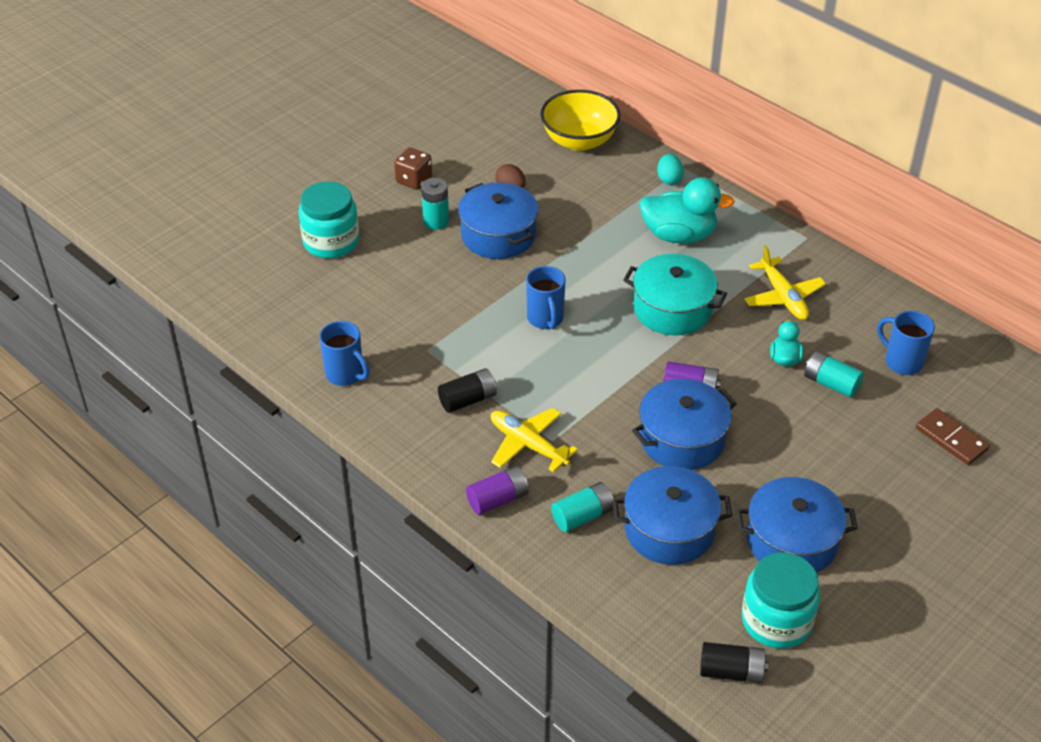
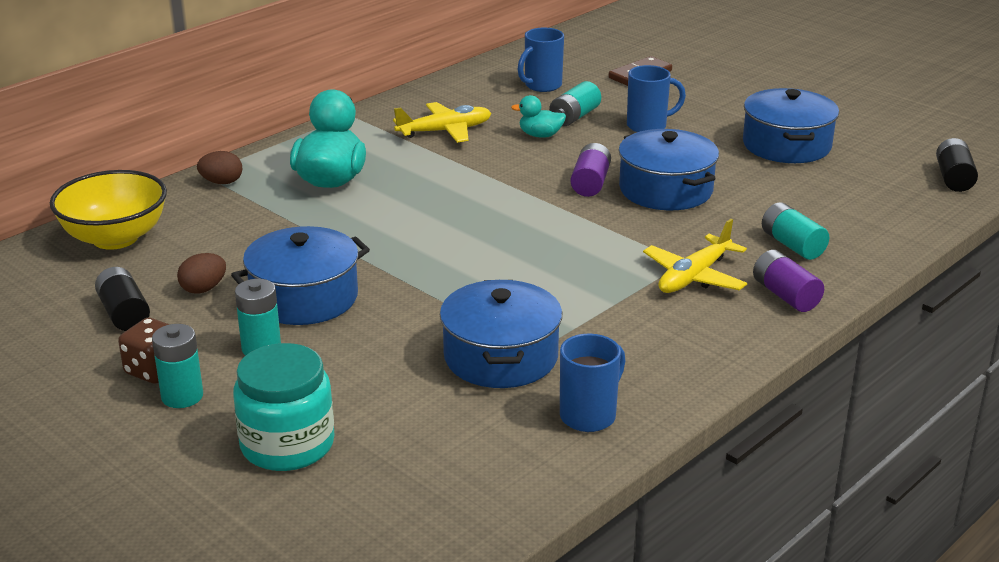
camera: 90 degrees left, 15 degrees down
(385, 195) = (182, 396): none -> turquoise battery
(468, 400) = (626, 317): black battery -> black battery (124, 314)
(545, 319) = (476, 264): blue mug -> blue mug (648, 126)
(669, 179) = (222, 182): turquoise egg -> brown egg
(669, 530) = (794, 200): blue pot -> blue pot (501, 357)
(672, 309) = (461, 188): turquoise pot -> none
(776, 621) = (885, 156): turquoise jar -> none

